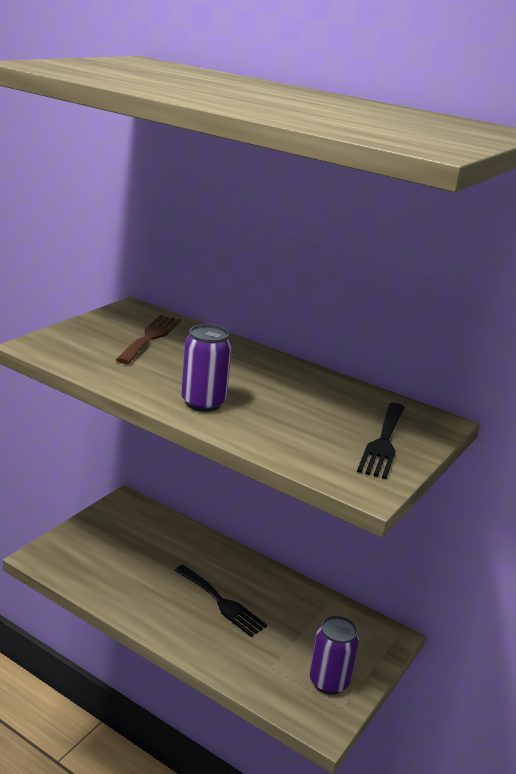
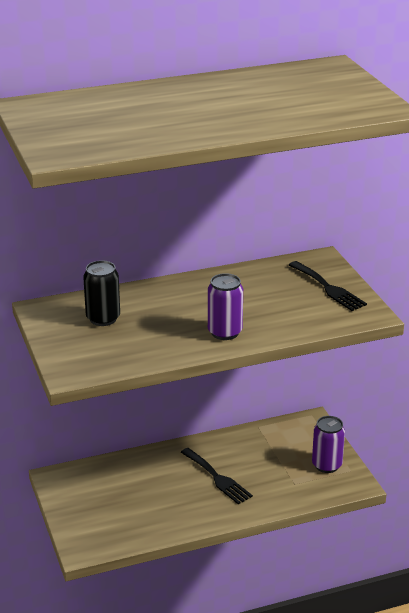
camera: 50 degrees left, 5 degrees up
(150, 337) = (103, 318): brown fork -> black can
(222, 602) = (217, 478): black fork -> black fork turned 60 degrees clockwise

